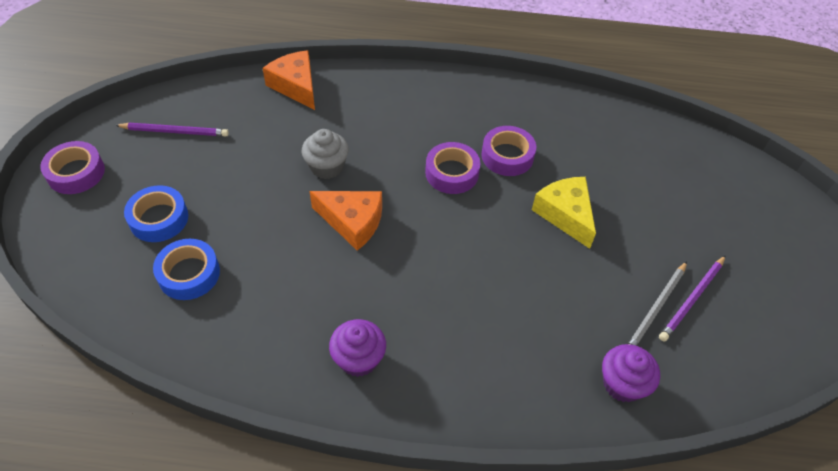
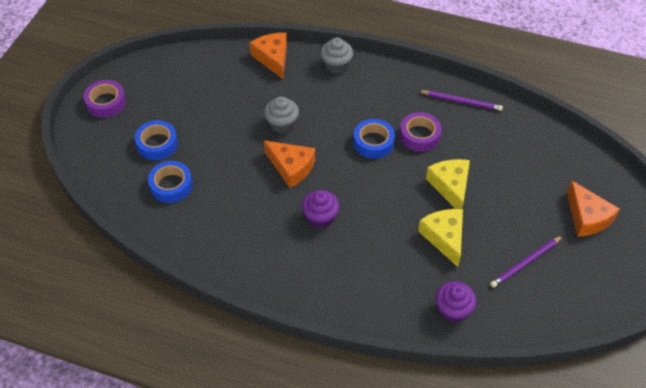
camera: 15 degrees right, 0 degrees up
(175, 131) = (178, 82): purple pencil -> purple pencil (461, 101)
(358, 359) = (273, 261): purple cupcake -> purple cupcake (320, 217)
(379, 84) = (336, 65): none -> grey cupcake
(452, 173) = (373, 142): purple tape -> blue tape
(579, 284) = (444, 237): none -> yellow cheese
(656, 309) = (496, 264): grey pencil -> none
(743, 227) = (587, 217): none -> orange cheese

